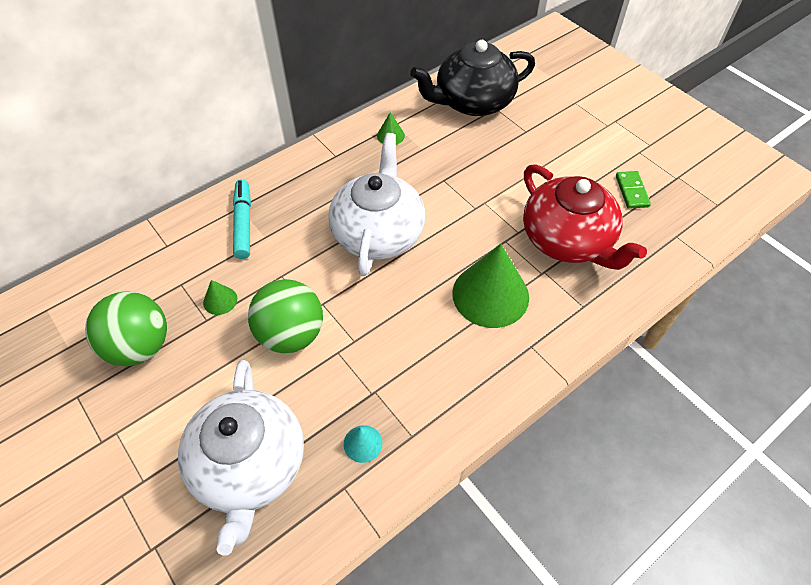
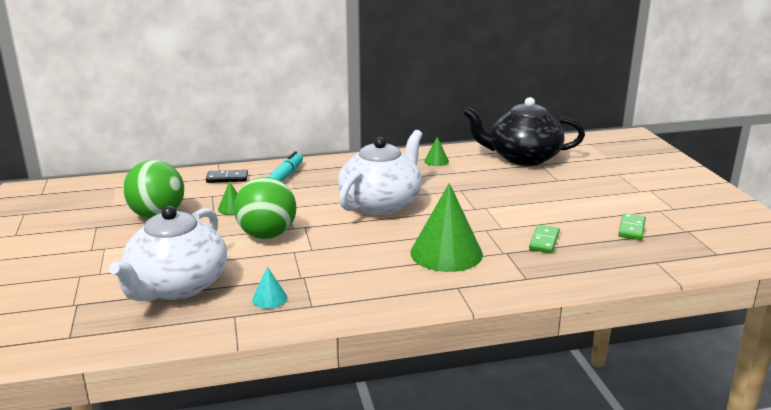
camera: 25 degrees right, 30 degrees down
(177, 245) = (227, 178): none -> black domino
(567, 240) = (544, 241): red teapot -> green domino

